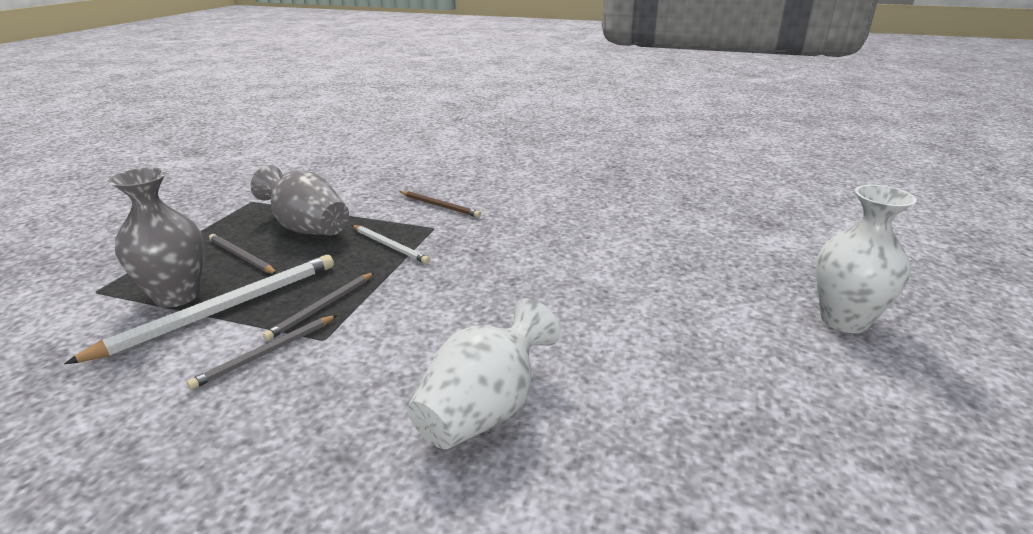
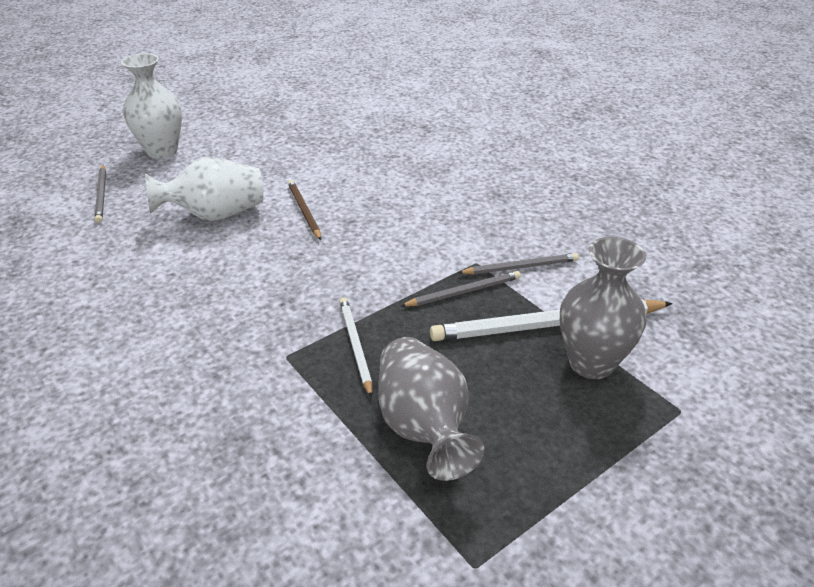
camera: 145 degrees left, 10 degrees up
(241, 256) = (518, 402): grey pencil -> grey pencil (101, 195)
(440, 206) = (235, 398): brown pencil -> brown pencil (304, 211)
(484, 410) = (412, 186): white vase -> white vase (215, 215)

